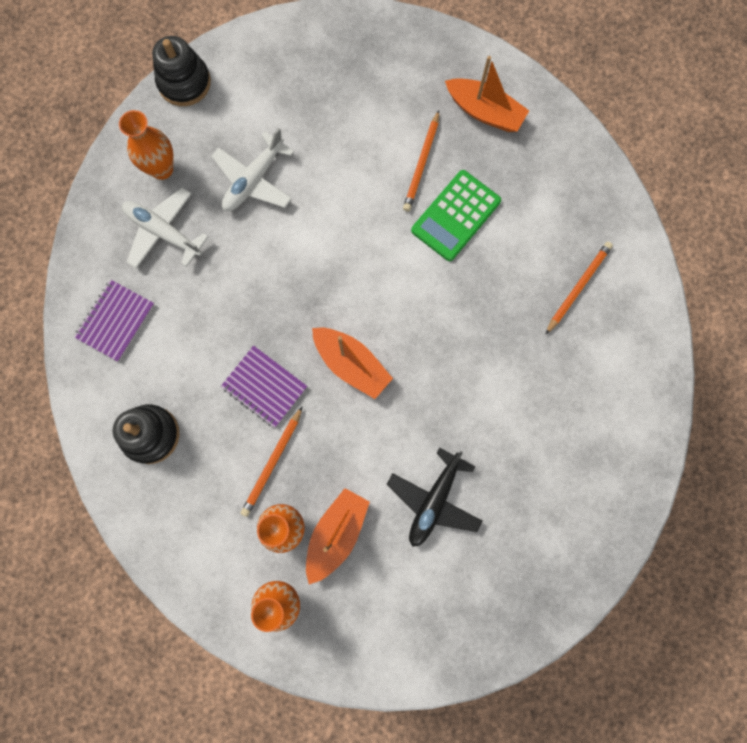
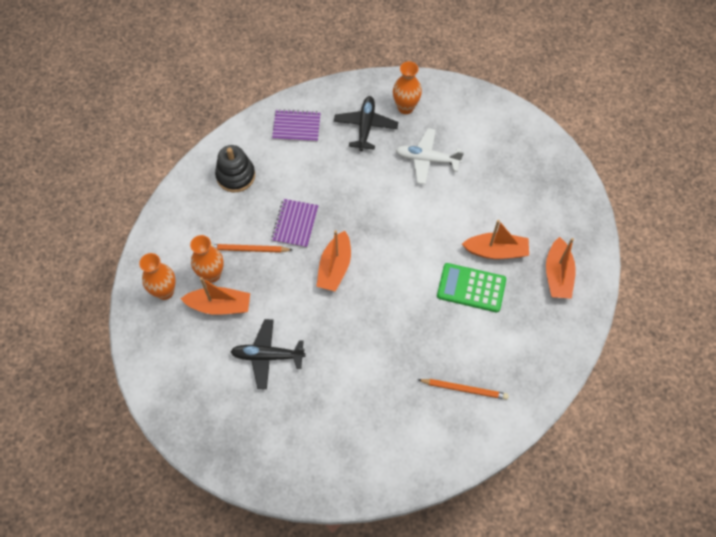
camera: 65 degrees right, 15 degrees down
(163, 232) = (365, 126): white plane -> black plane
(184, 82) = (469, 94): black stacking toy -> none
(421, 163) = (496, 251): orange pencil -> orange boat

